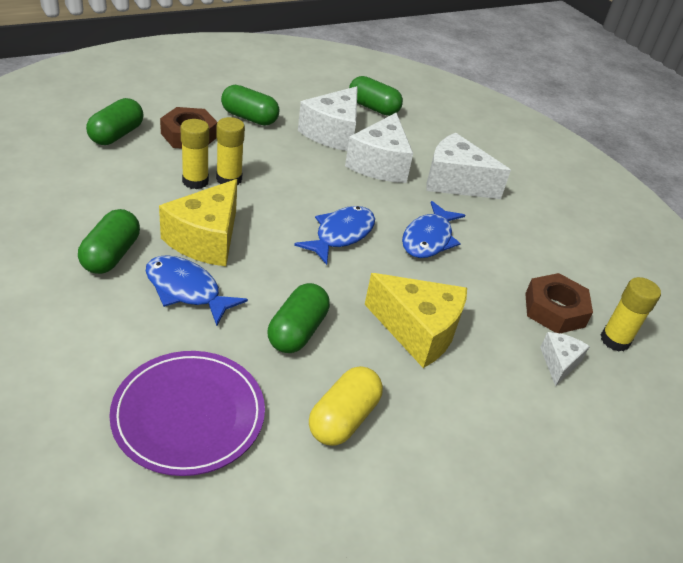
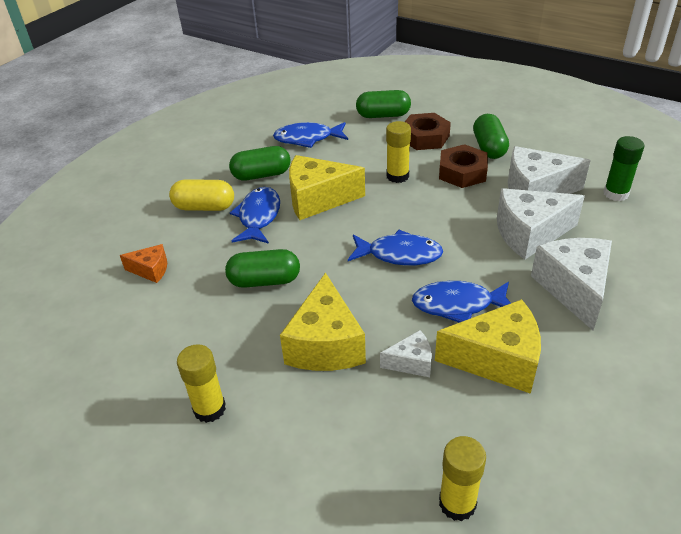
camera: 70 degrees right, 0 degrees up
(87, 195) = (307, 139): none -> blue fish
(189, 414) = (151, 270): purple plate -> orange cheese
(195, 181) = (375, 165): yellow glue stick -> yellow glue stick (209, 409)
(343, 418) = (196, 340): yellow capsule -> yellow capsule (204, 207)
(373, 108) = (615, 194): green capsule -> green glue stick
(499, 253) = (497, 360): none -> yellow cheese
(554, 310) = (453, 433): brown nut -> brown nut (462, 172)
(559, 363) = (374, 460): white cheese -> white cheese (411, 362)

